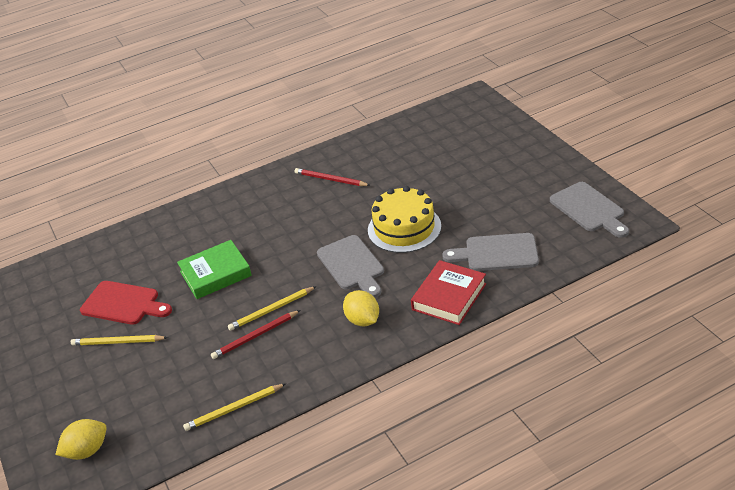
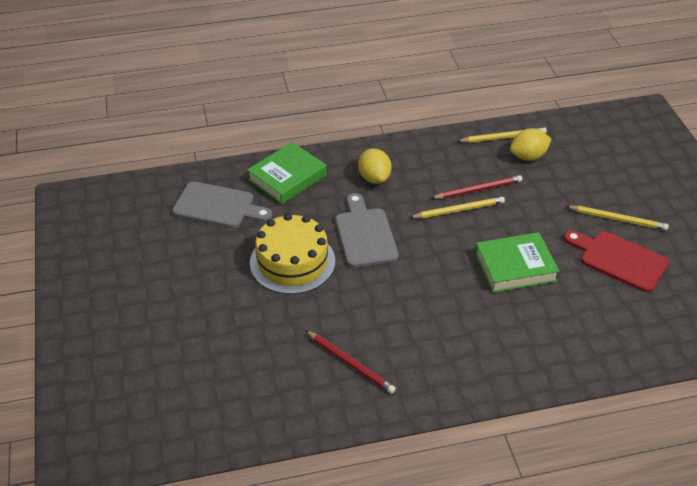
camera: 170 degrees left, 5 degrees up
(87, 450) = (627, 137): yellow lemon -> yellow lemon (528, 156)
(449, 297) = (287, 178): red book -> green book
(589, 209) = (95, 226): grey cutting board -> none

